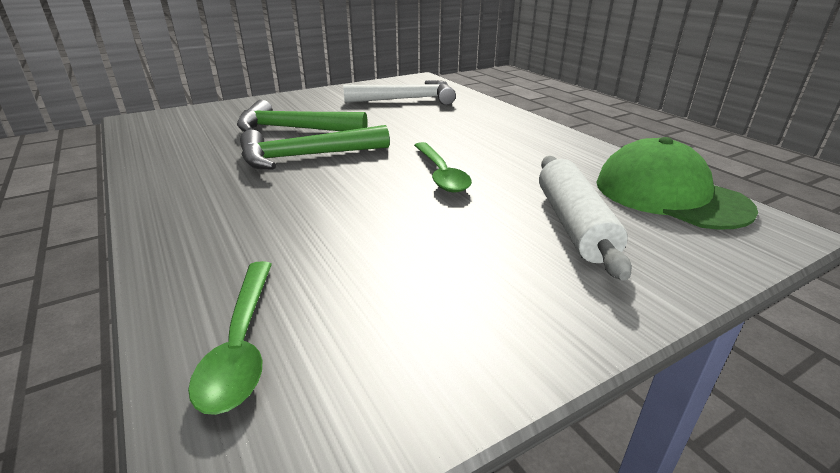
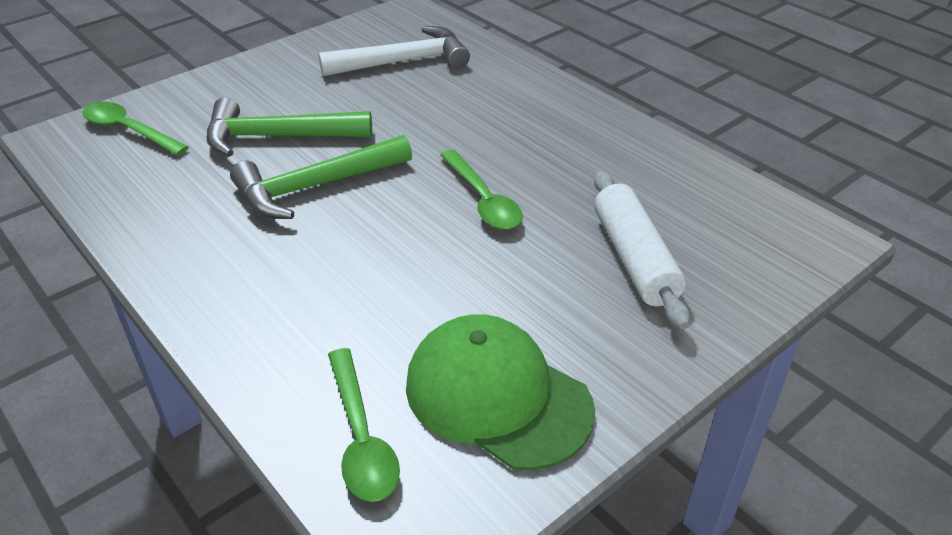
camera: 10 degrees left, 10 degrees up
(191, 119) = (129, 130): none -> green spoon
(669, 195) = (728, 205): green cap -> green cap (497, 396)

